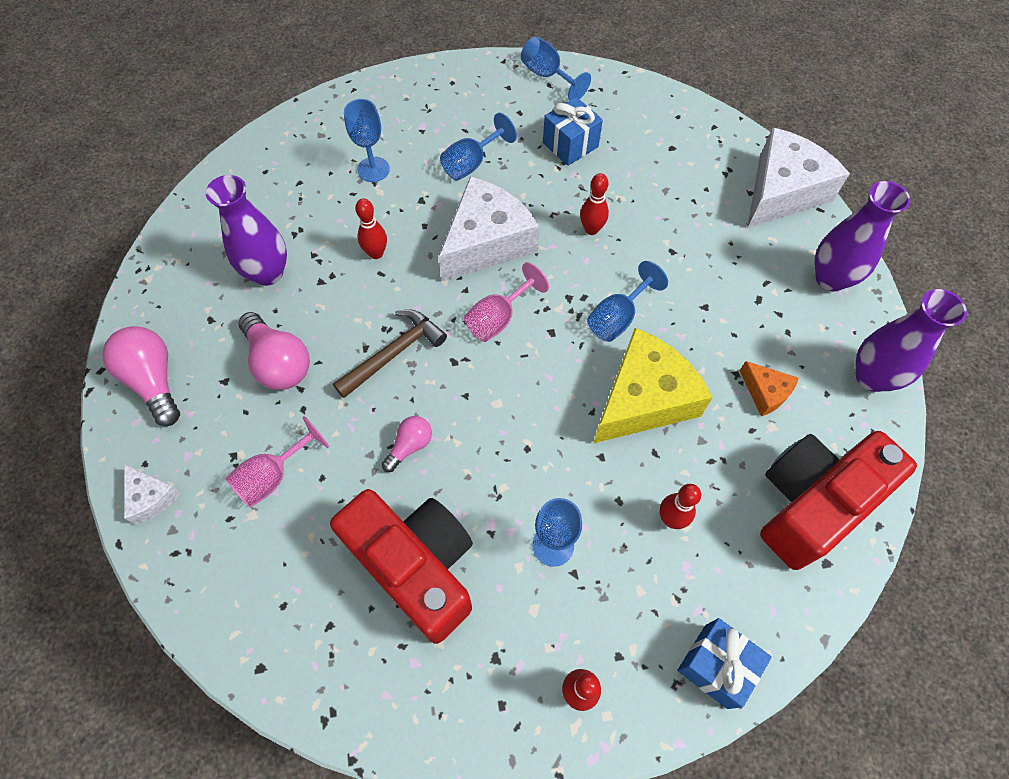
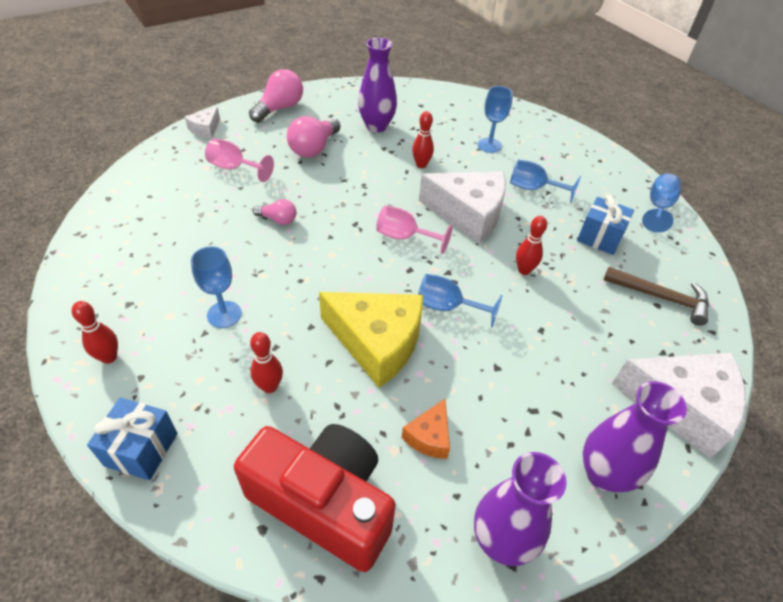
camera: 65 degrees right, 15 degrees down
(393, 353) = (346, 193): brown hammer -> brown hammer (660, 297)
(415, 566) = (189, 246): red camera -> none

